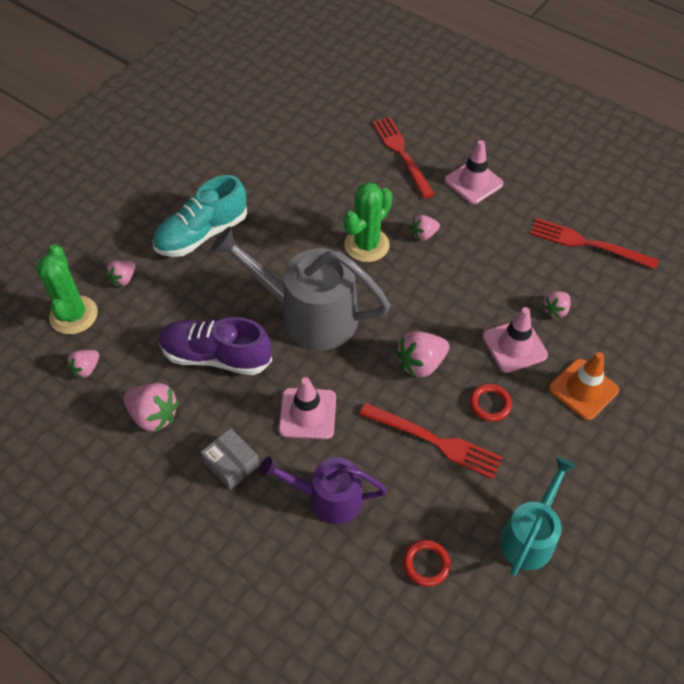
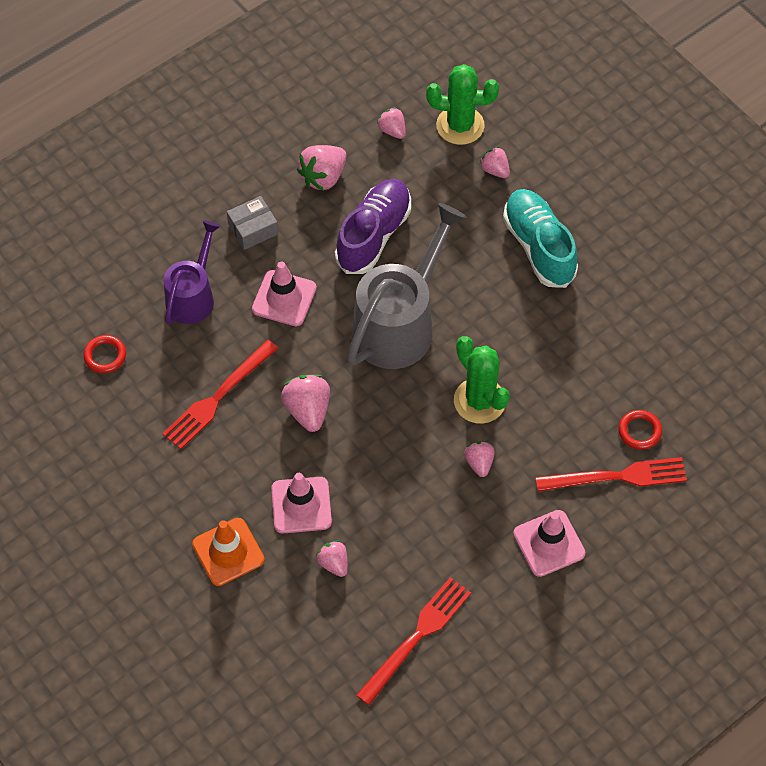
camera: 105 degrees right, 5 degrees up
(490, 404) = (241, 458): red ring -> red ring (639, 431)
(530, 535) = (99, 446): turquoise watering can -> none

